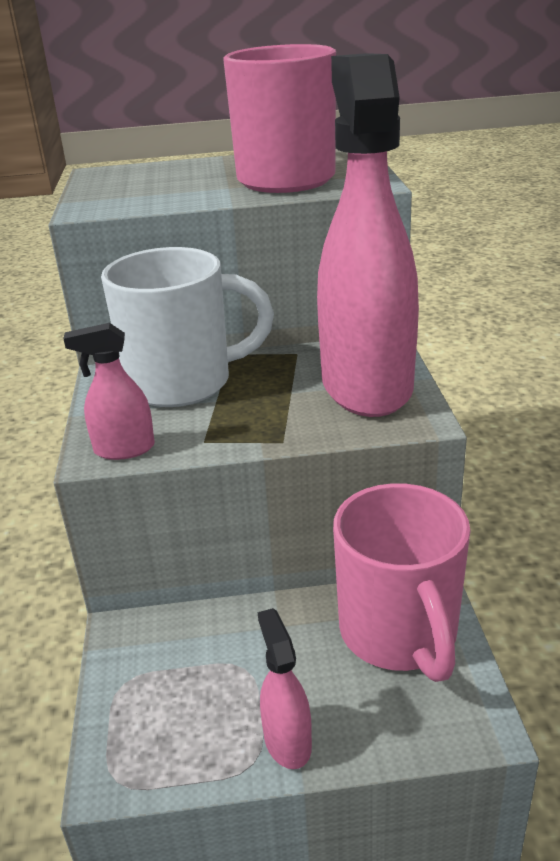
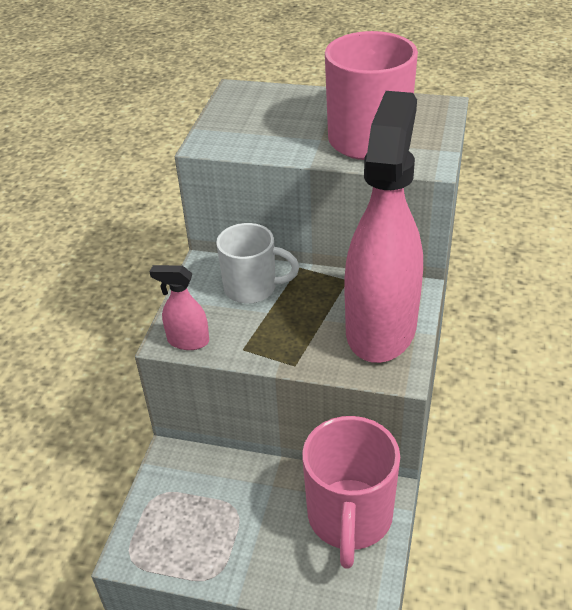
camera: 20 degrees right, 10 degrees up
(183, 383) = (252, 288): white mug -> white mug, size x0.66
(287, 741) = (240, 569): pink spray bottle -> none

